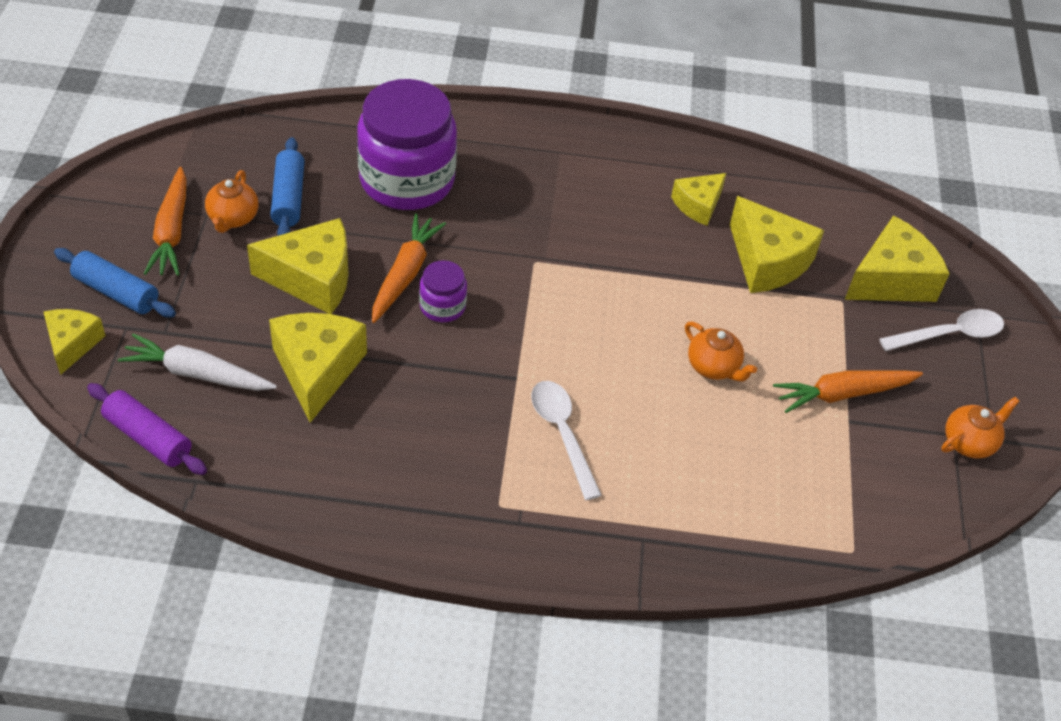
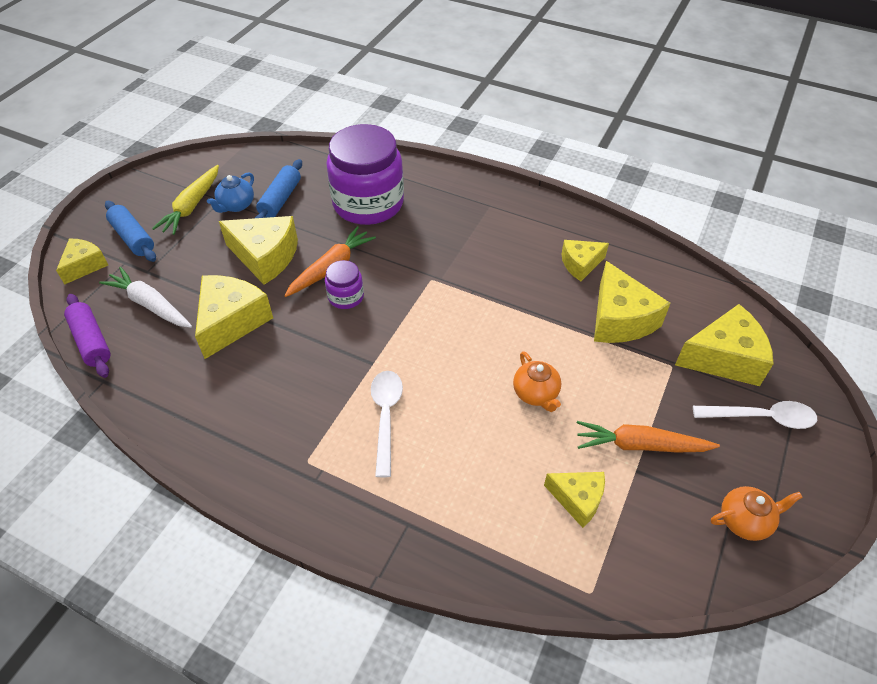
camera: 25 degrees right, 0 degrees up
(171, 231) = (192, 206): orange carrot -> yellow carrot
(233, 218) = (236, 205): orange teapot -> blue teapot
(803, 466) = (577, 499): none -> yellow cheese

